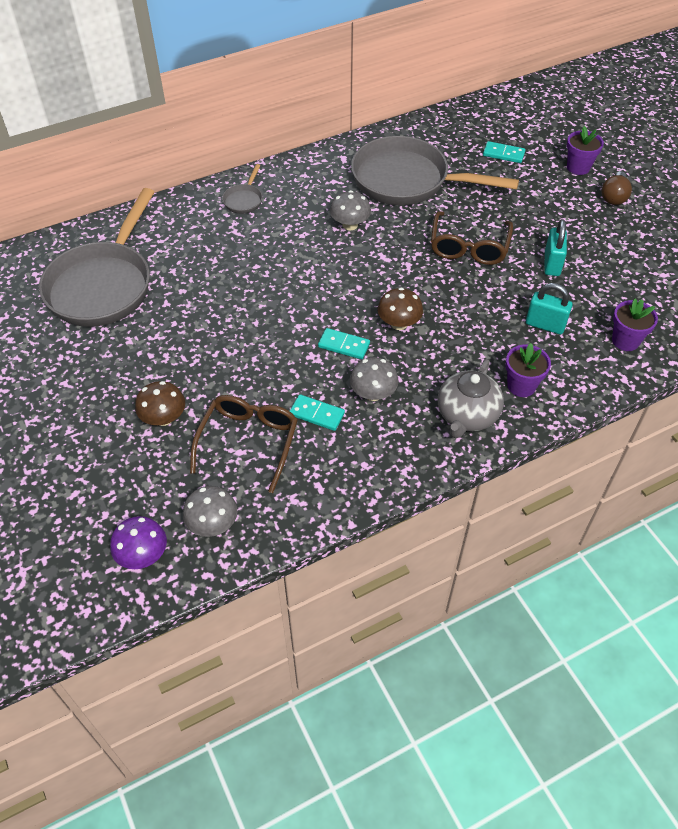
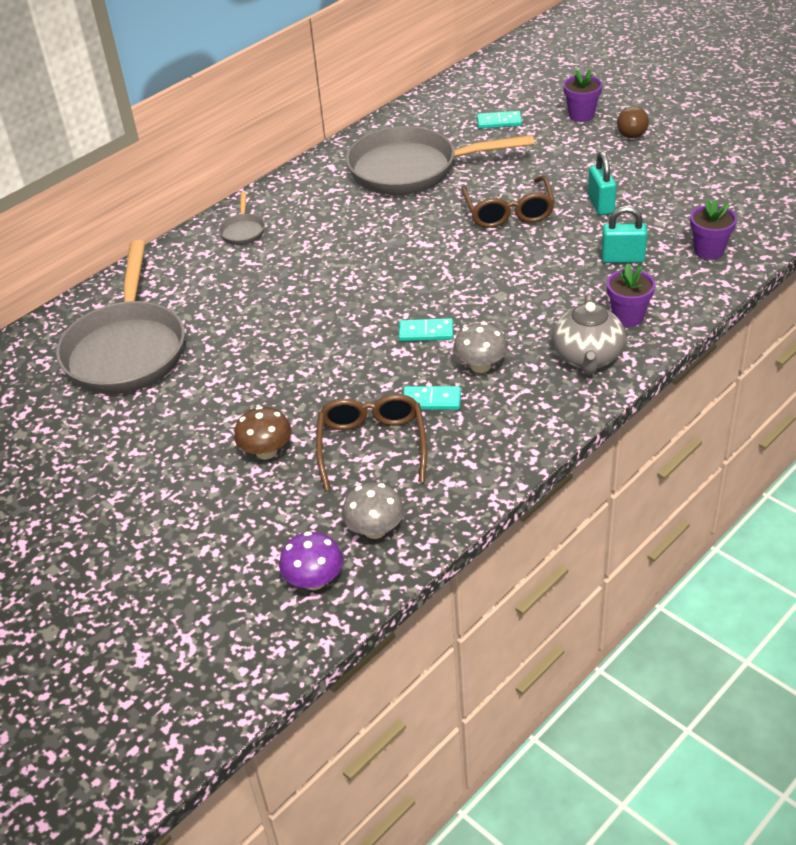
camera: 15 degrees left, 10 degrees down
(350, 225) = (372, 224): grey mushroom -> none
(399, 323) = (473, 297): brown mushroom -> none

